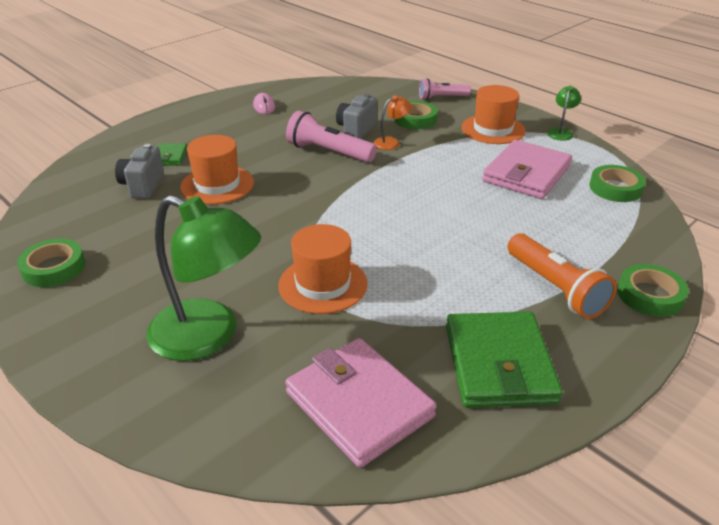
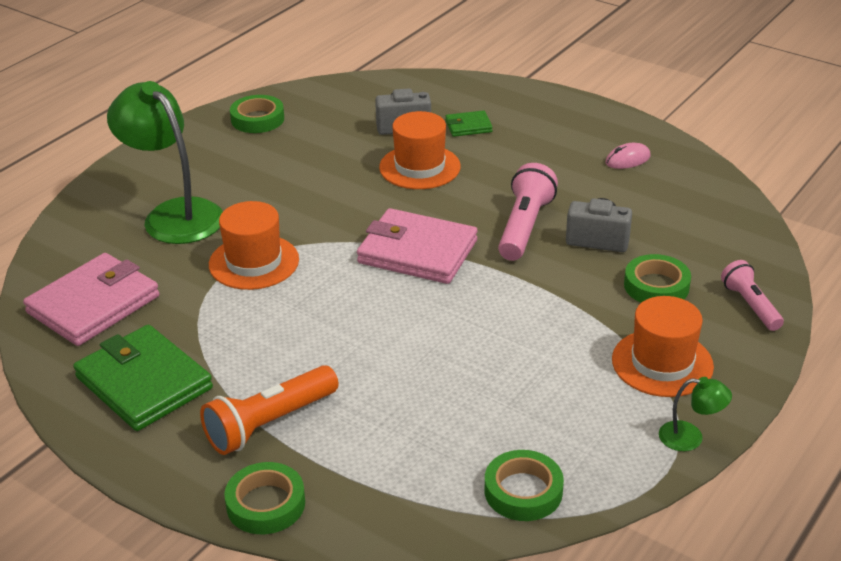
camera: 80 degrees right, 0 degrees up
(208, 336) = (174, 214): green lamp -> green lamp turned 120 degrees clockwise
(391, 142) = (574, 272): orange lamp -> none
(498, 364) = (144, 383): green wallet -> green wallet turned 60 degrees clockwise
(526, 174) = (533, 399): pink wallet -> pink wallet (417, 252)

